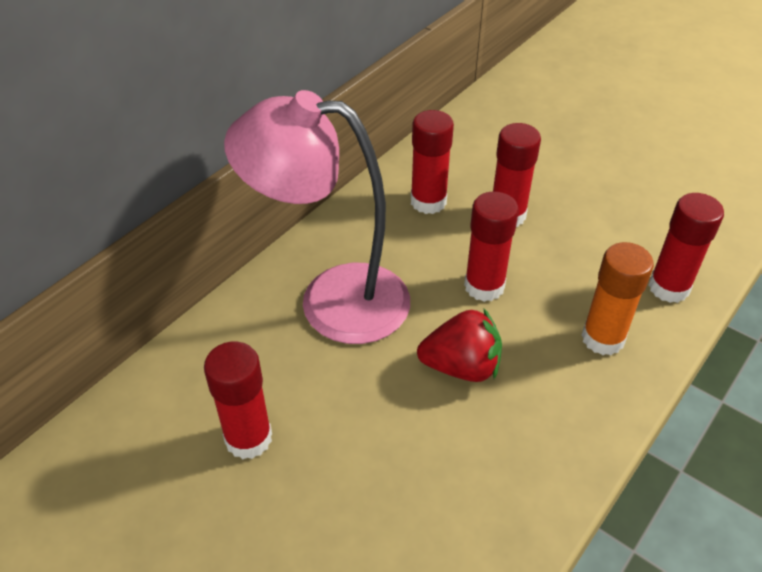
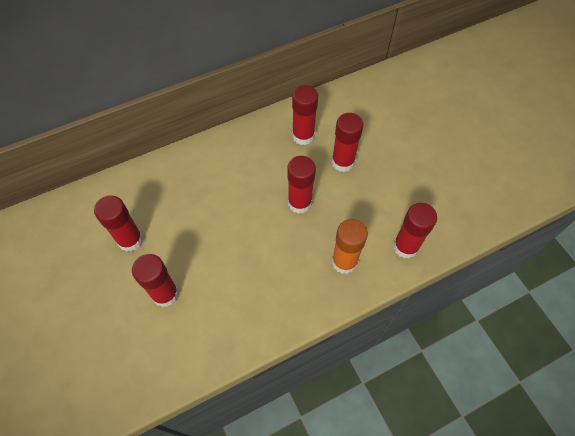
camera: 25 degrees right, 15 degrees up
(332, 300) = (214, 178): pink lamp -> none
(362, 496) = (165, 294): none -> red glue stick
(461, 367) = (256, 246): red strawberry -> none

